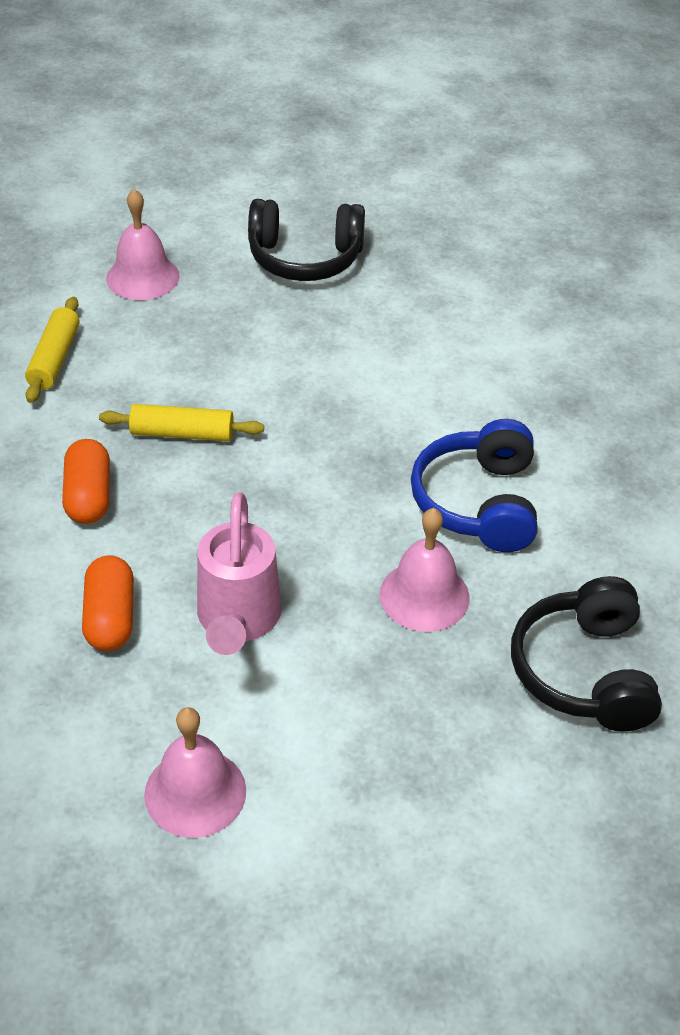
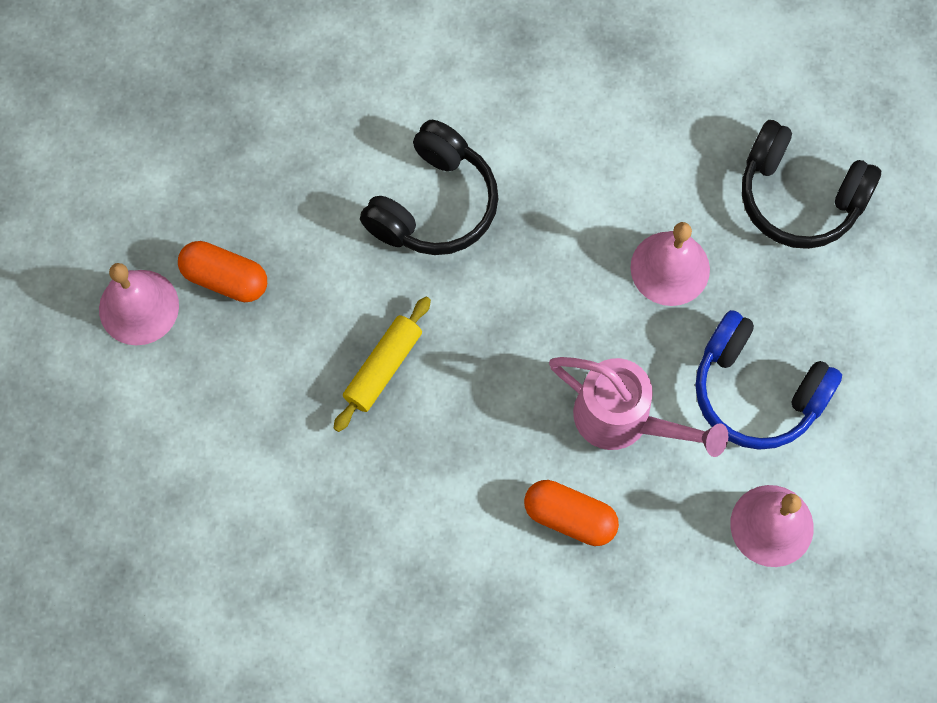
camera: 60 degrees left, 25 degrees up
(54, 359) = (216, 437): yellow rolling pin -> none
(89, 496) = (419, 479): orange capsule -> orange capsule (225, 278)
(305, 258) = (198, 147): black headphones -> black headphones (433, 204)
(479, 502) = (594, 173): blue headphones -> blue headphones (756, 390)

